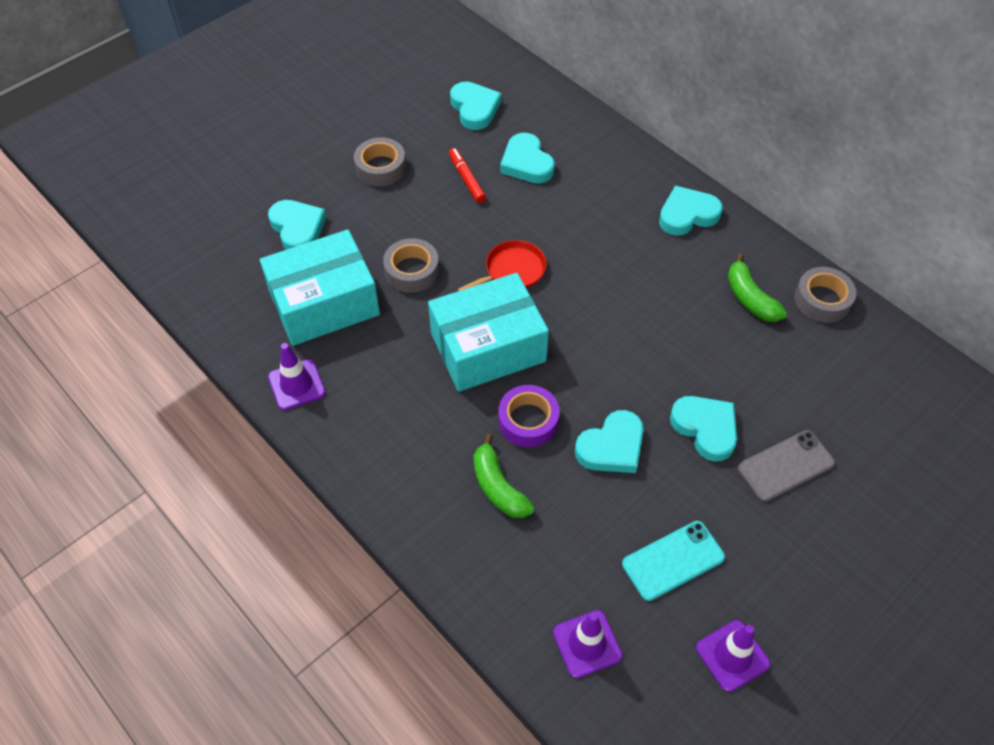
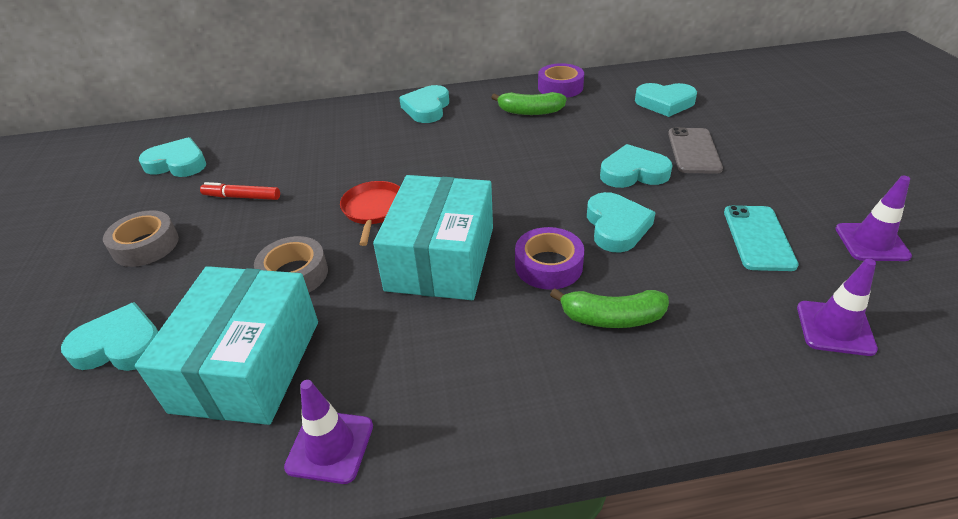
camera: 55 degrees left, 15 degrees down
(526, 163) = (275, 159): turquoise heart -> turquoise heart (665, 103)
(822, 300) = (560, 87): grey tape -> purple tape

